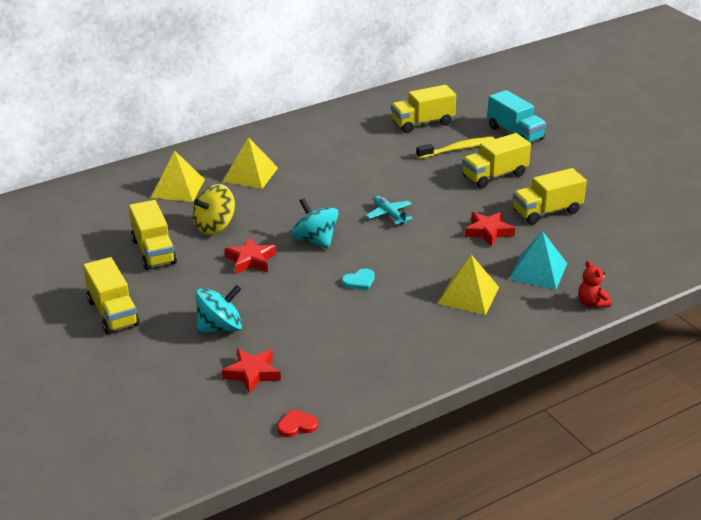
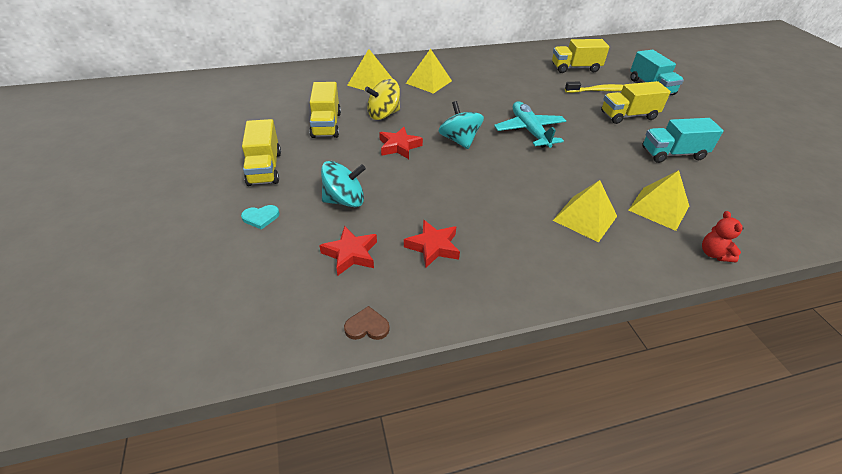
camera: 15 degrees right, 10 degrees up
(297, 425) = (367, 326): red heart -> brown heart
(359, 281) = (485, 183): turquoise heart -> turquoise heart (261, 217)
(389, 214) = (529, 131): turquoise plane -> turquoise plane, size x1.68
(488, 232) = (615, 161): red star -> red star (433, 247)
(538, 271) = (658, 208): turquoise pyramid -> yellow pyramid
(547, 212) = (673, 154): yellow truck -> turquoise truck

